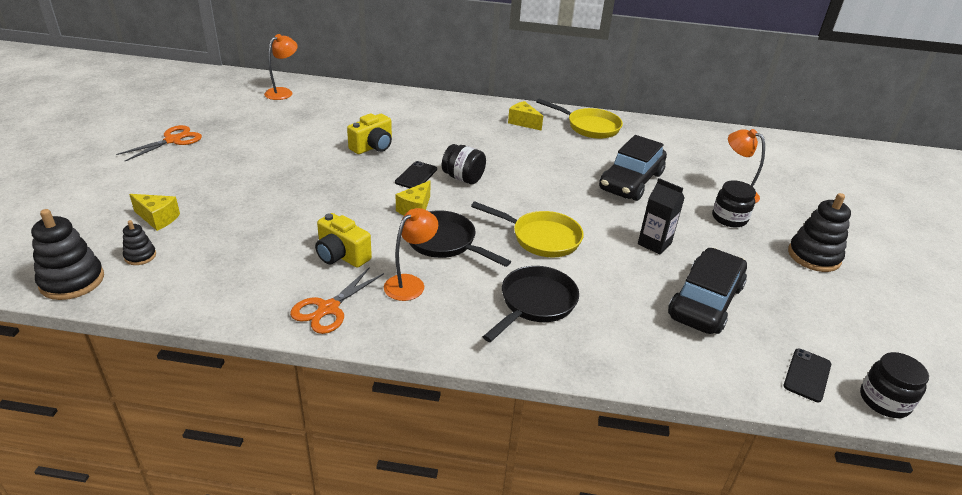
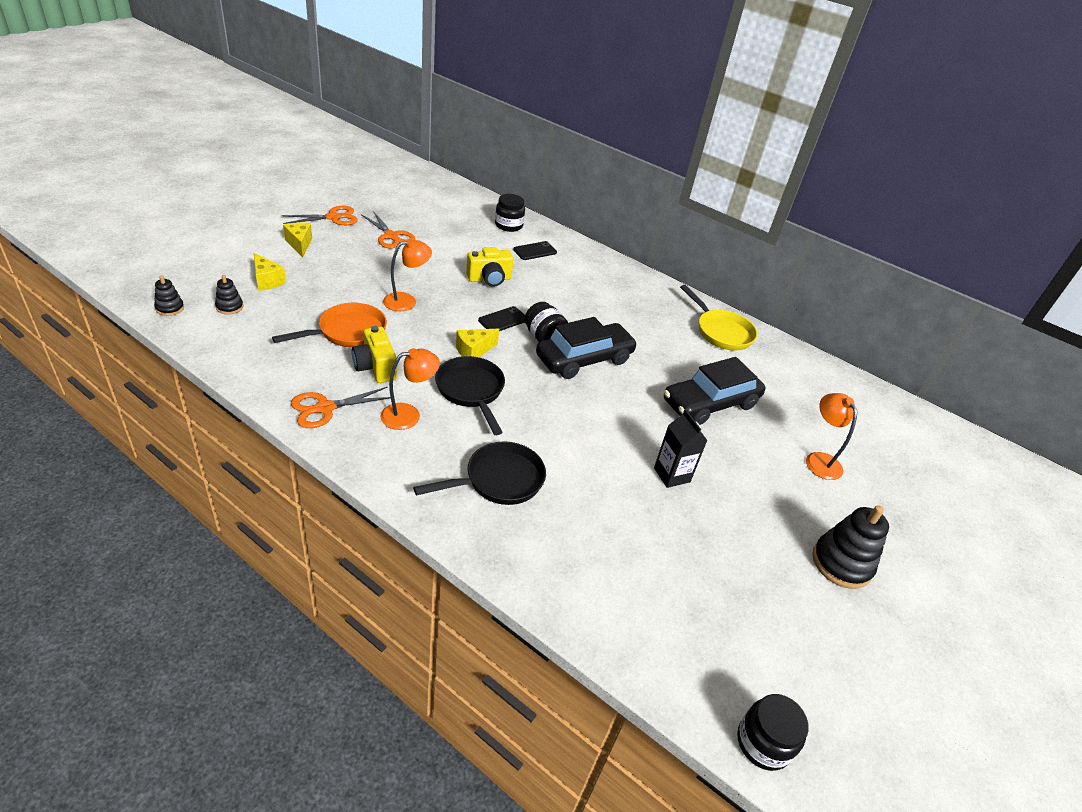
camera: 25 degrees right, 5 degrees up
(72, 281) = (170, 308): black stacking toy -> black stacking toy, size x0.53
(247, 139) = (391, 236): none -> orange scissors
(283, 92) = (458, 202): orange lamp -> orange lamp (406, 301)
(286, 235) = (348, 332): none -> orange pan
(523, 122) = (655, 304): yellow cheese -> yellow cheese (299, 244)
(541, 238) = (563, 423): yellow pan -> none
(705, 301) = (667, 553): black car -> black car (584, 359)
(729, 218) = (782, 483): black jar -> black jar (508, 225)
(807, 375) = (702, 674): black phone -> black phone (535, 251)

